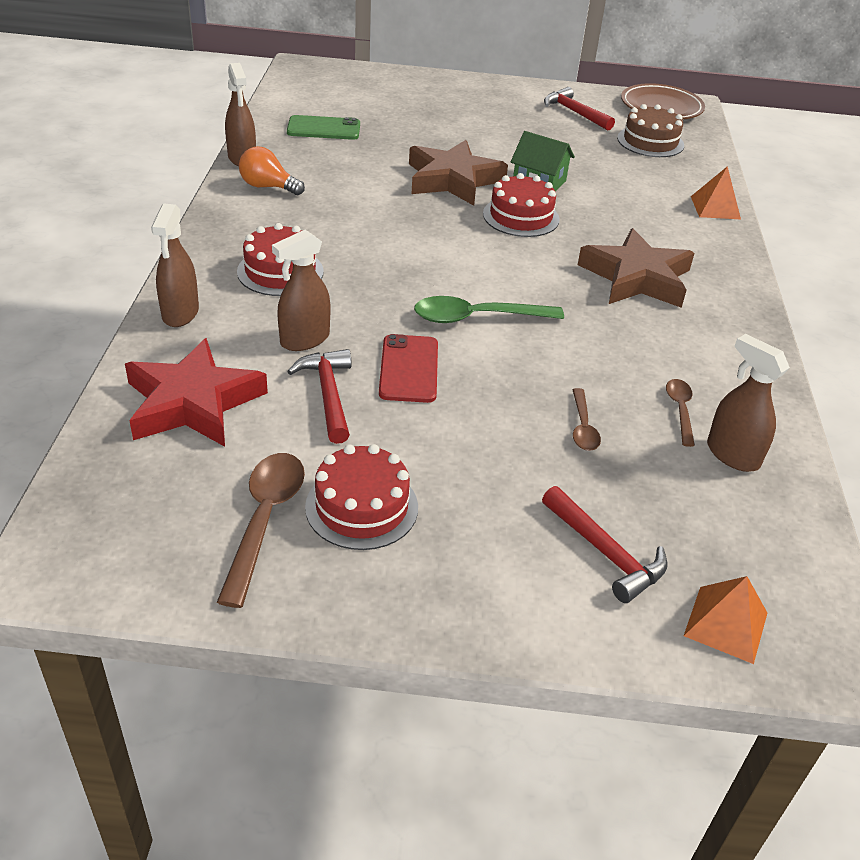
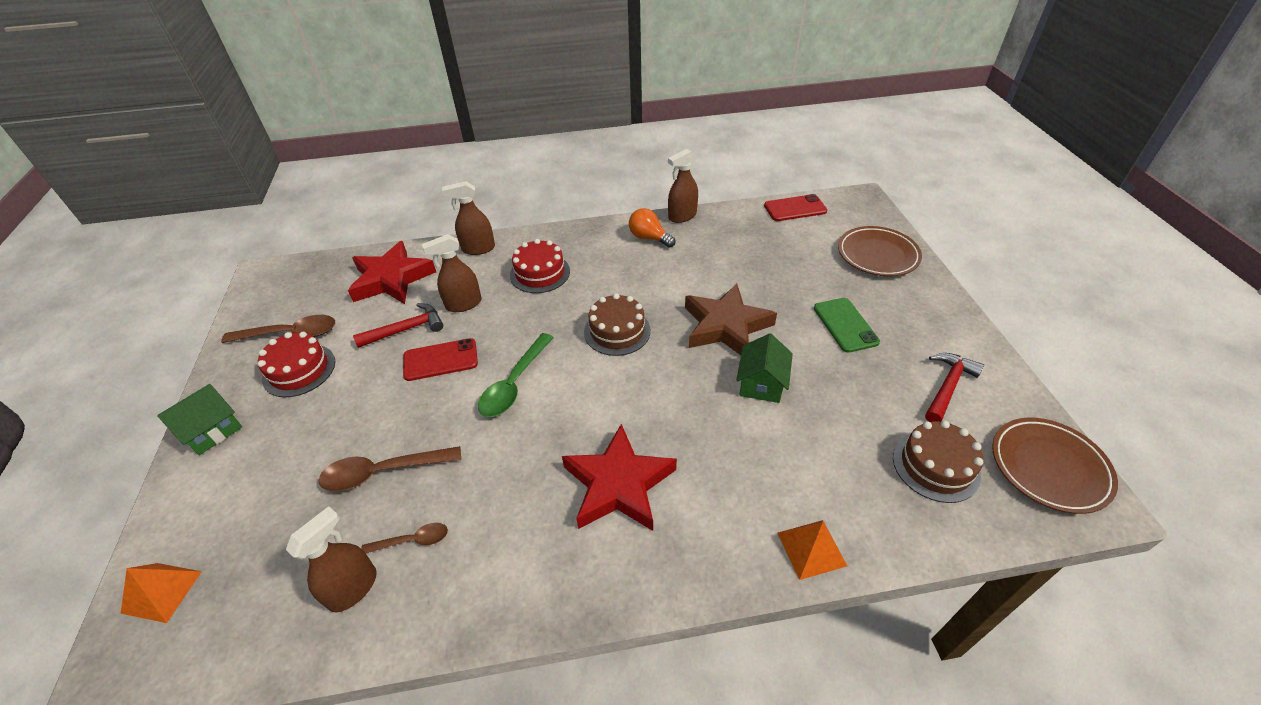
camera: 80 degrees right, 5 degrees up
(268, 187) = (649, 238): orange light bulb -> orange light bulb turned 60 degrees counterclockwise
(287, 98) = (795, 208): none -> red phone
(304, 340) = (463, 304): brown spray bottle -> brown spray bottle turned 60 degrees counterclockwise
(323, 128) = (760, 238): green phone -> green phone (845, 325)
(396, 86) = (877, 255): none -> brown plate
(425, 239) = (617, 331): none -> brown cake
(455, 603) = (212, 430): none -> green house
(477, 318) = (514, 383): green spoon -> green spoon turned 135 degrees counterclockwise
(521, 216) = (687, 381): red cake -> none
(583, 427) = (383, 472): brown spoon -> brown spoon, size x1.75
(605, 552) = (245, 504): red hammer -> none
(636, 278) = (618, 484): brown star -> red star

